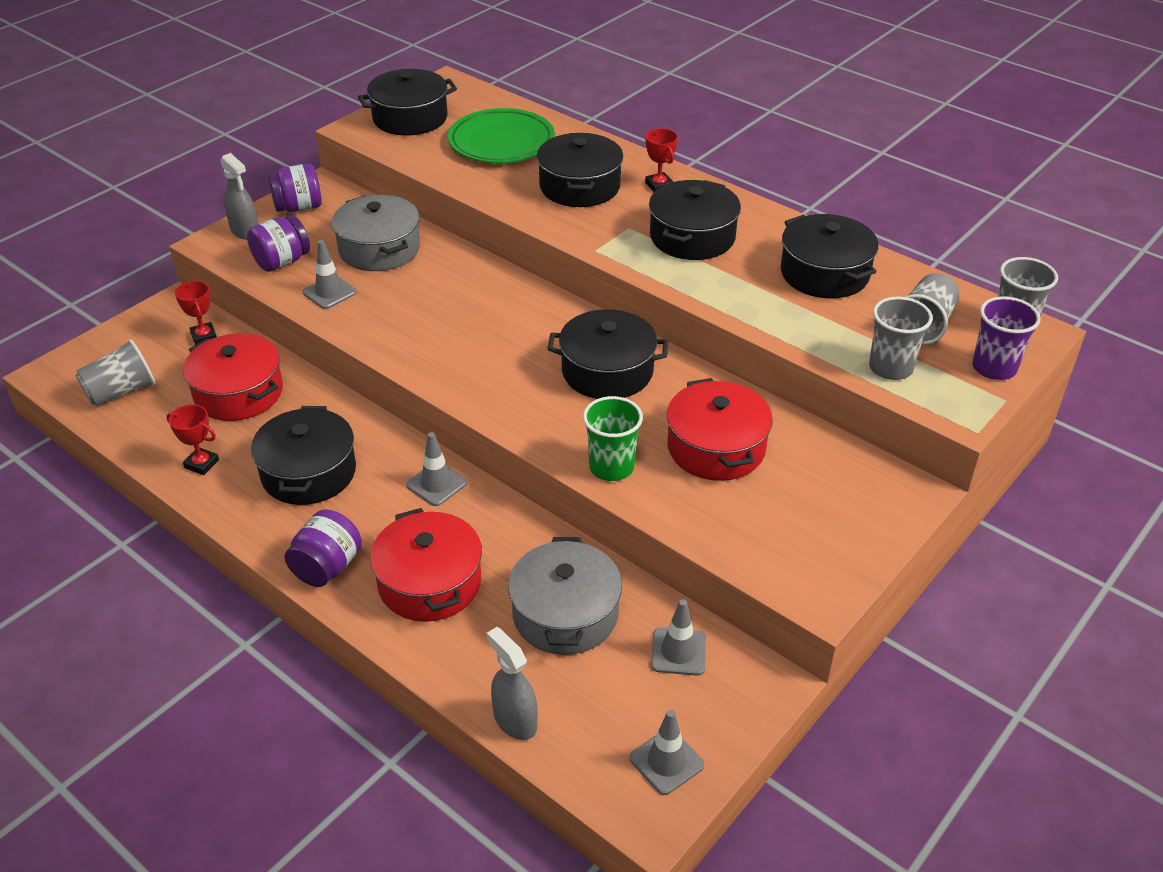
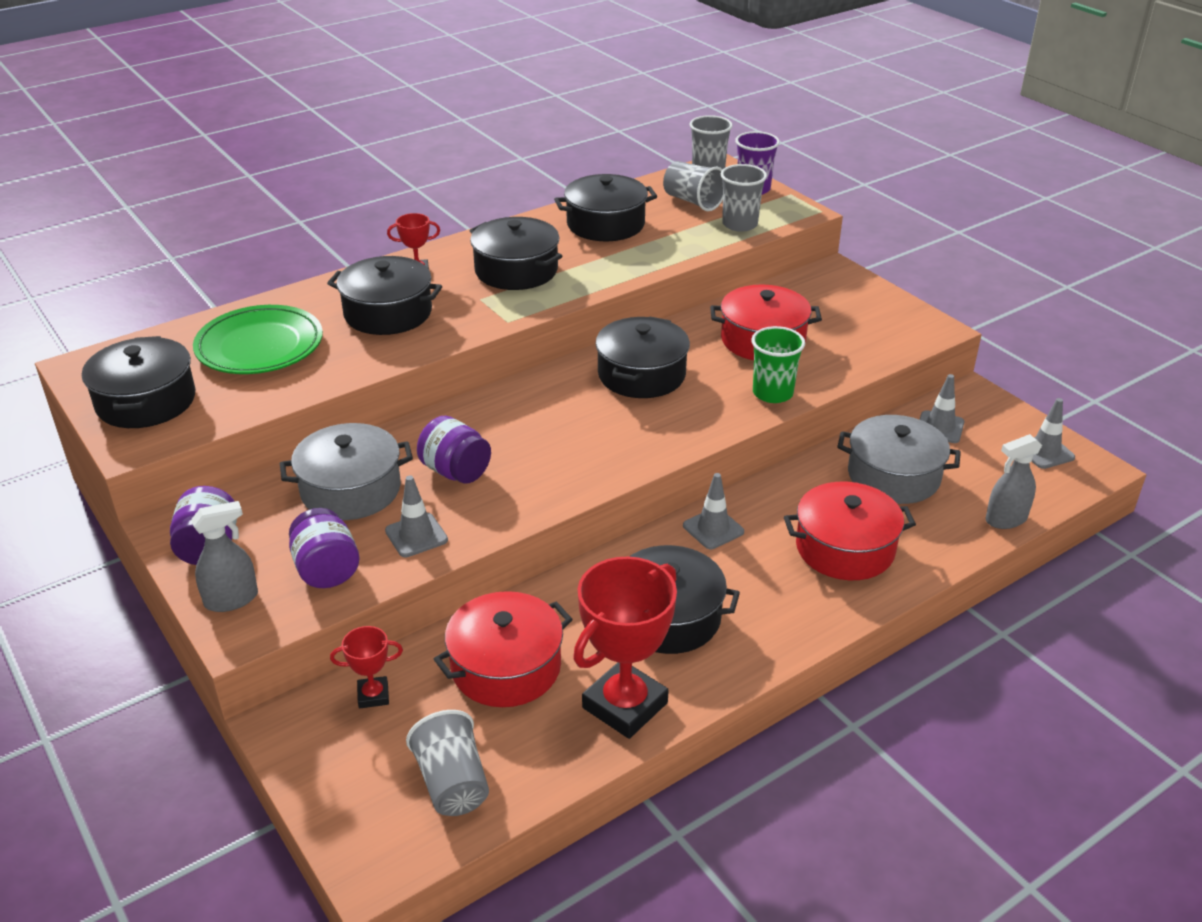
camera: 75 degrees left, 5 degrees down
(201, 464) = (625, 705): red trophy -> red trophy, size x2.07
(327, 567) = (812, 614): purple jar -> purple jar (455, 471)

